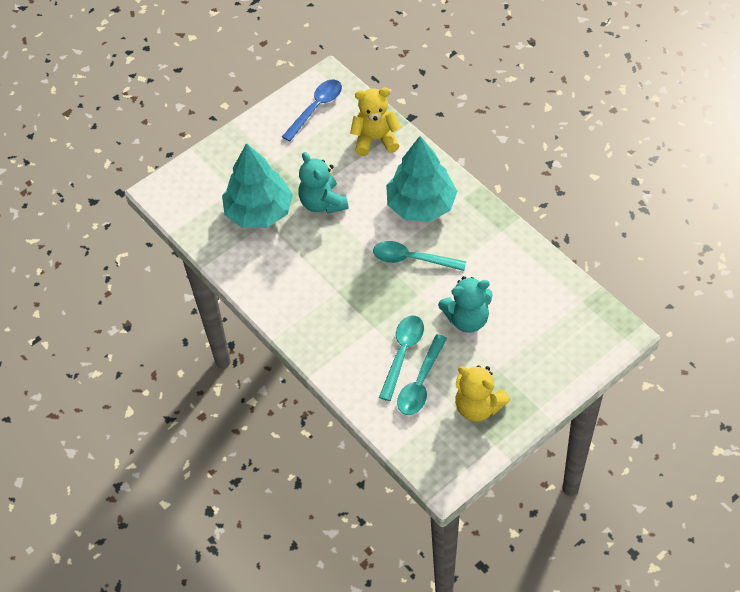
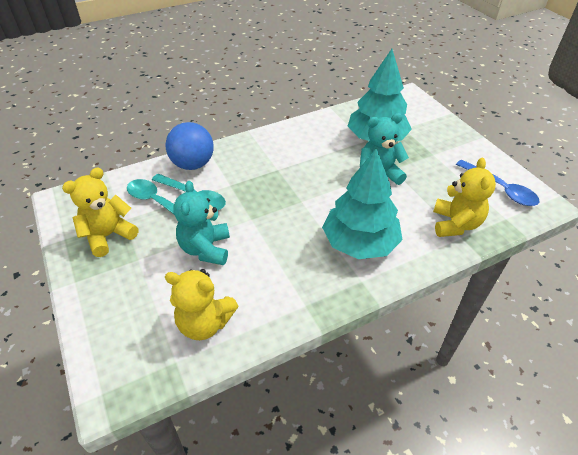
camera: 100 degrees right, 10 degrees down
(351, 373) = (193, 164): none -> blue ball
(412, 259) = (293, 223): turquoise spoon -> none
(543, 293) = (205, 323): none -> yellow teddy bear

